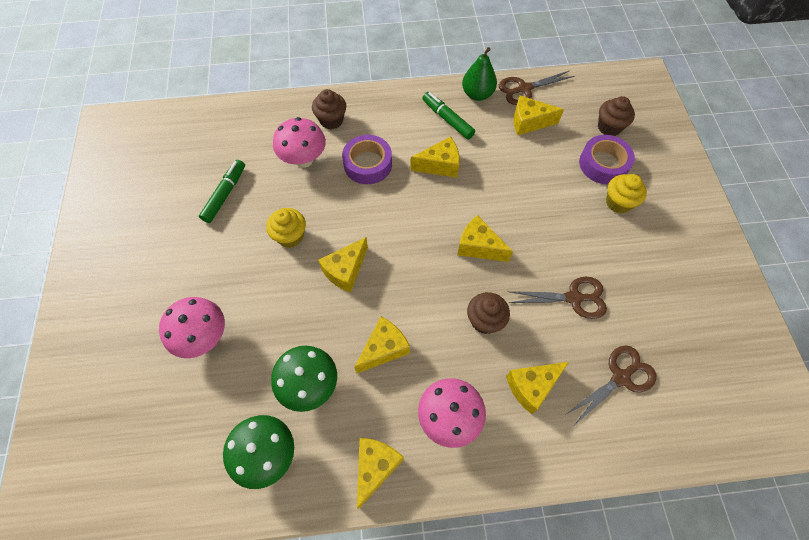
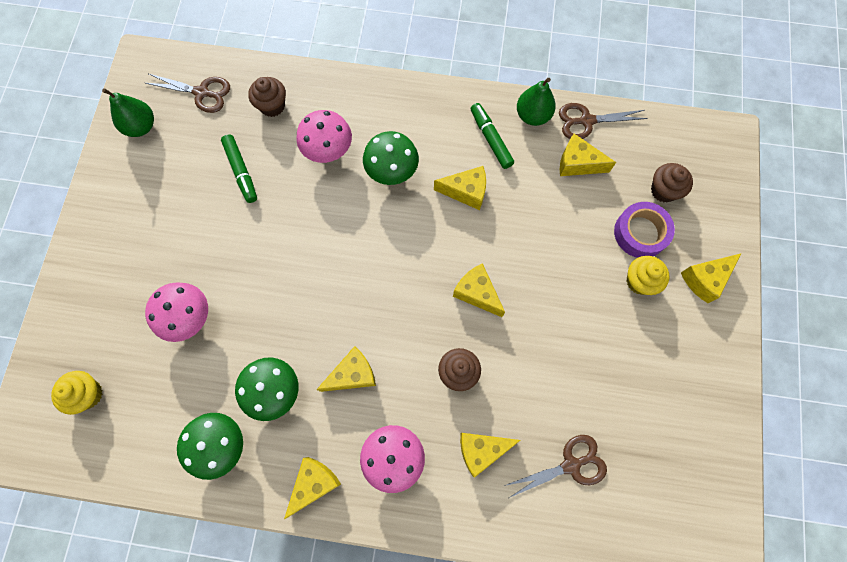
camera: 15 degrees right, 10 degrees up
(117, 177) = (141, 126): none -> green pear
(225, 194) = (241, 171): green marker -> green marker turned 120 degrees clockwise
(290, 236) = (294, 234): yellow cupcake -> yellow cupcake (88, 394)
(331, 120) = (368, 111): brown cupcake -> brown cupcake (272, 106)
(345, 270) = (338, 285): yellow cheese -> yellow cheese (704, 279)
(368, 164) = (392, 172): purple tape -> green mushroom
(573, 298) = (554, 372): brown scissors -> brown scissors (202, 93)

